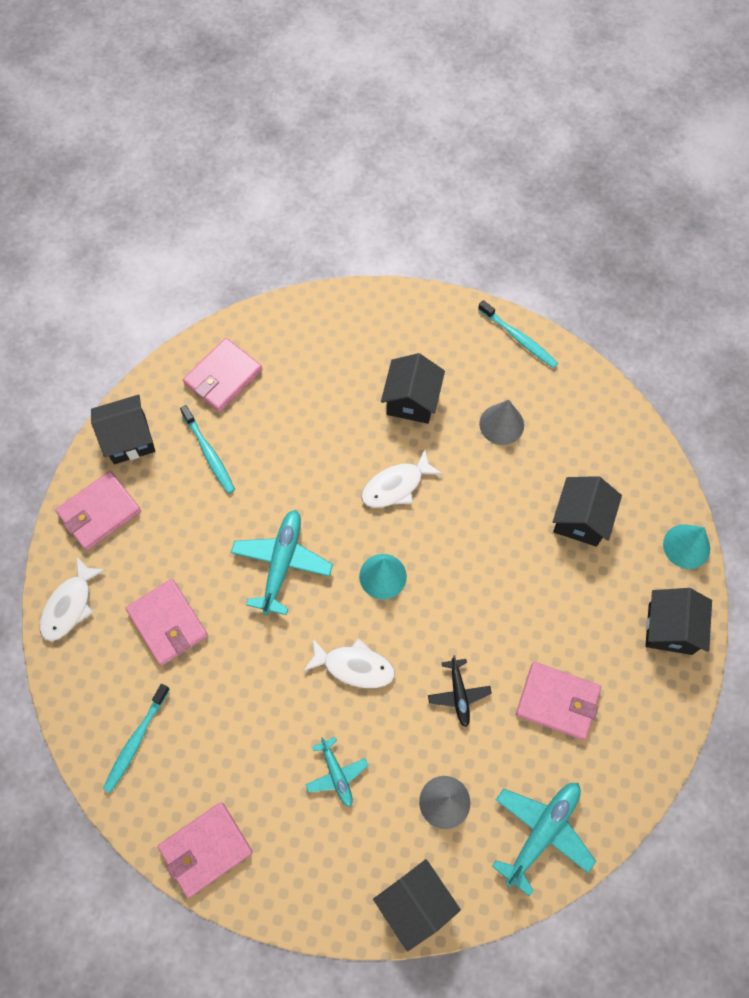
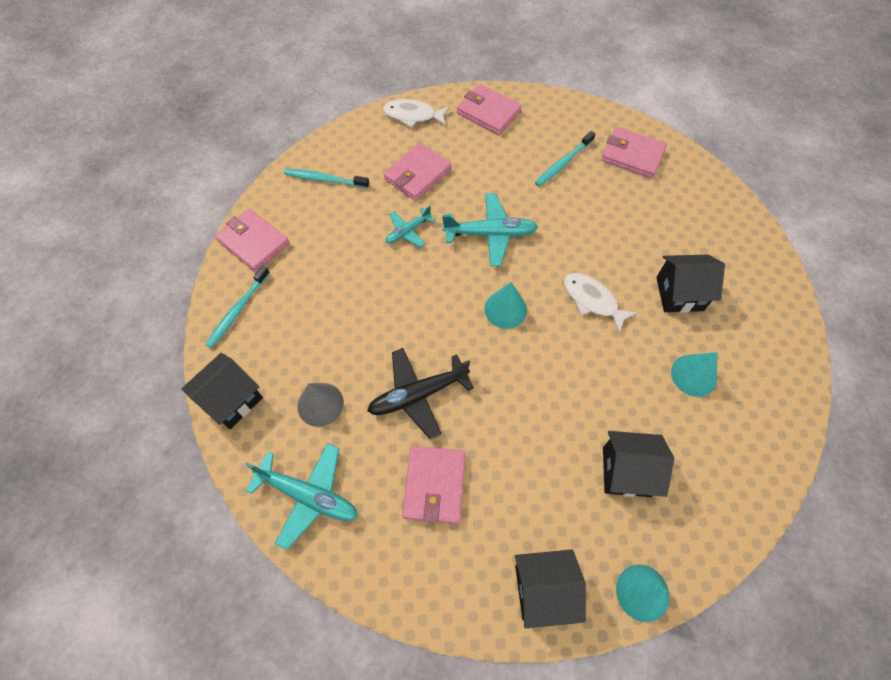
camera: 75 degrees right, 5 degrees down
(129, 439) = (553, 113): black house -> none
(336, 774) = (327, 315): turquoise plane -> turquoise plane (408, 231)
(354, 666) = (420, 307): white fish -> none
(459, 694) = (418, 395): black plane -> black plane, size x1.69
(501, 424) = (693, 375): grey cone -> turquoise cone
(519, 338) = (793, 372): turquoise toothbrush -> turquoise toothbrush (237, 311)

